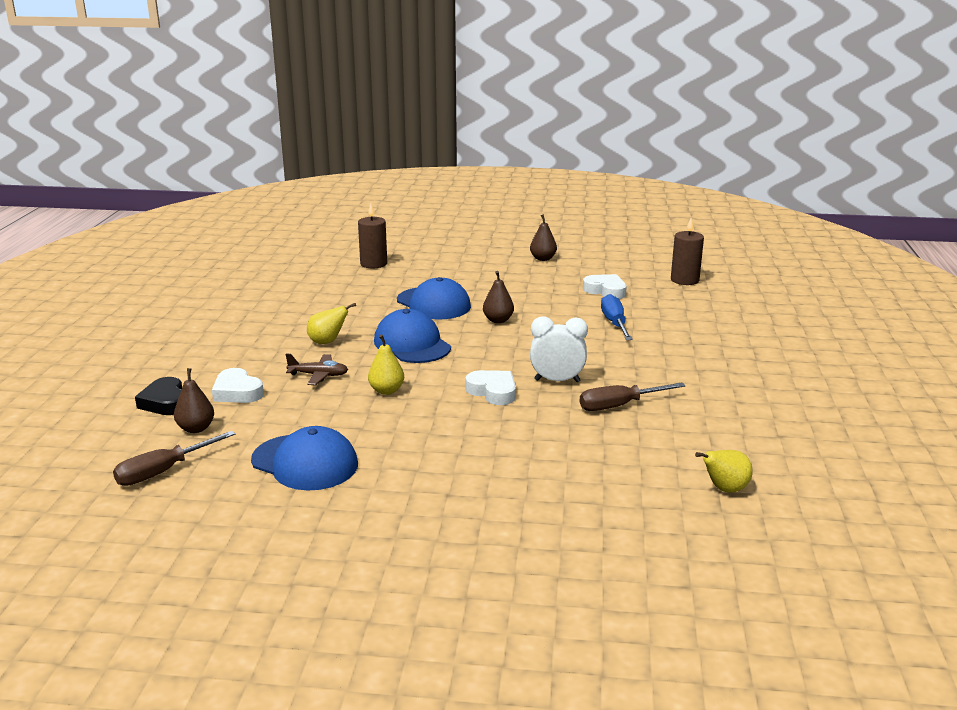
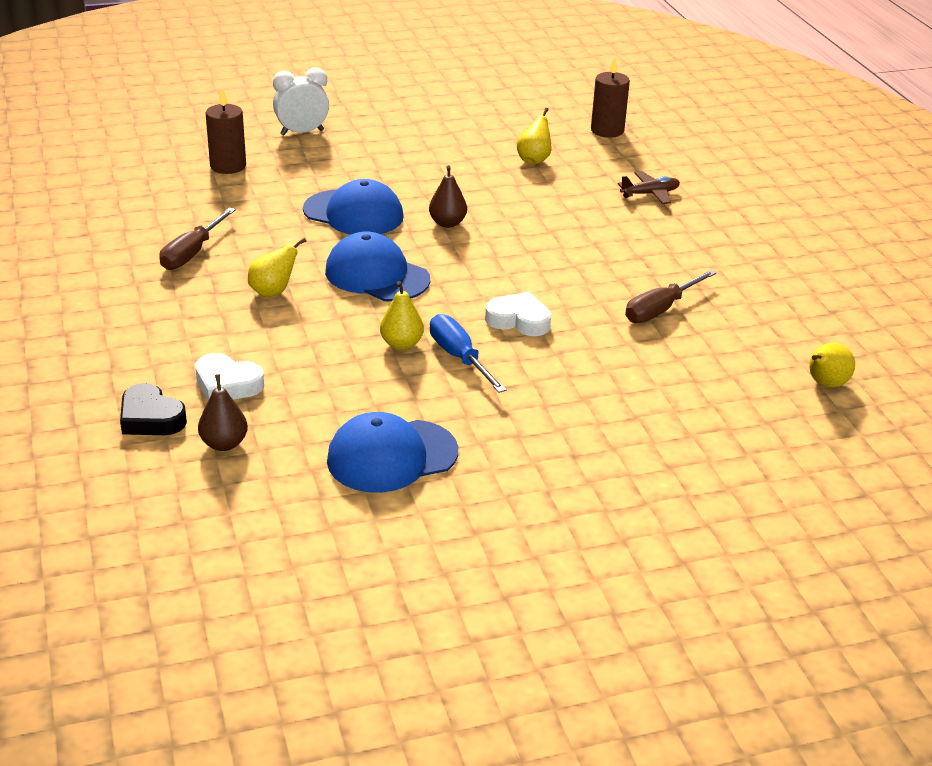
camera: 25 degrees left, 10 degrees up
(163, 471) = (239, 508): brown screwdriver -> brown screwdriver (192, 253)
(305, 462) = (392, 456): blue cap -> blue cap turned 150 degrees clockwise
(318, 375) = (304, 340): brown plane -> brown plane (650, 194)
(543, 259) = (428, 125): brown pear -> none
(557, 381) = (574, 292): white clock -> white clock (302, 132)
(605, 291) = (534, 160): white heart -> yellow pear
(614, 323) = (577, 203): blue screwdriver -> blue screwdriver (459, 357)

